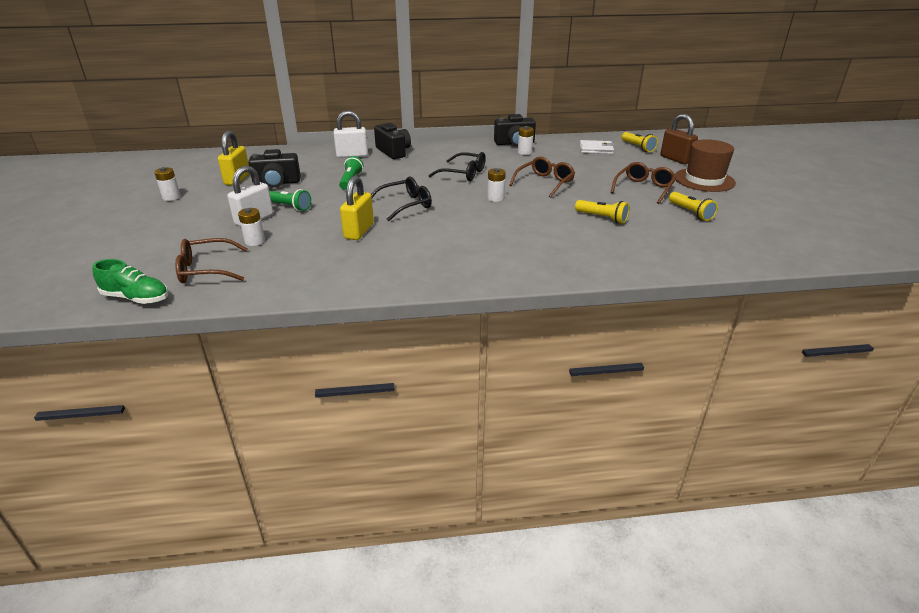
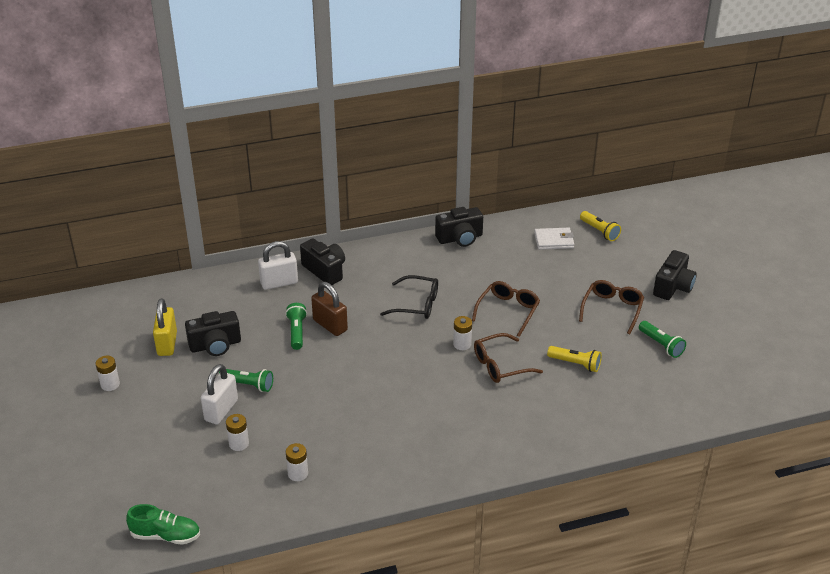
camera: 10 degrees left, 5 degrees up
(206, 270) = (211, 490): brown glasses -> brown glasses (500, 365)
(359, 231) = (338, 415): yellow padlock -> none
(405, 205) = (371, 367): black glasses -> none
(524, 152) = (475, 255): white battery -> white battery (298, 473)
(675, 159) = (642, 251): brown padlock -> brown padlock (330, 325)
(691, 213) = (661, 345): yellow flashlight -> green flashlight
(704, 180) = (673, 287): brown hat -> black camera

